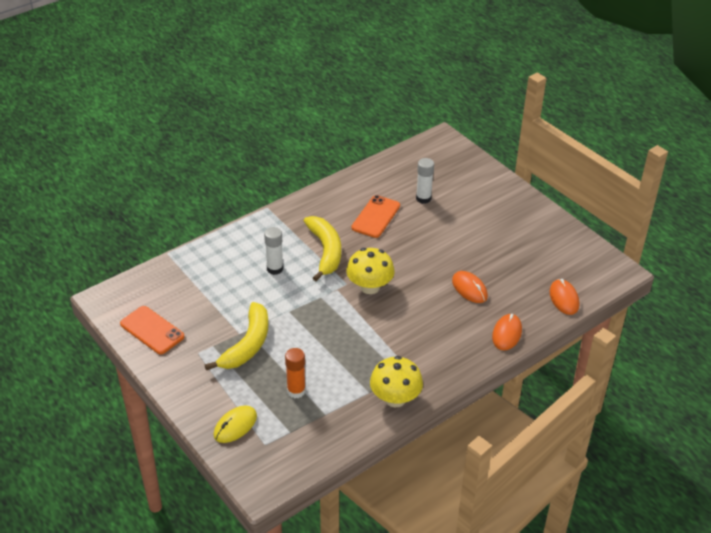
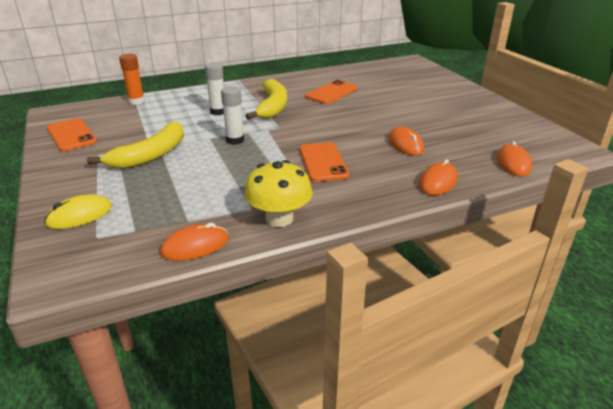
camera: 15 degrees right, 10 degrees down
(296, 391) = (170, 196): orange glue stick -> orange glue stick (136, 101)
(344, 437) = (195, 246): none -> orange mouse
(370, 287) = (301, 132): yellow mushroom -> none
(405, 326) = (323, 162): none -> orange phone
(423, 198) = (381, 87): white glue stick -> white glue stick (235, 140)

